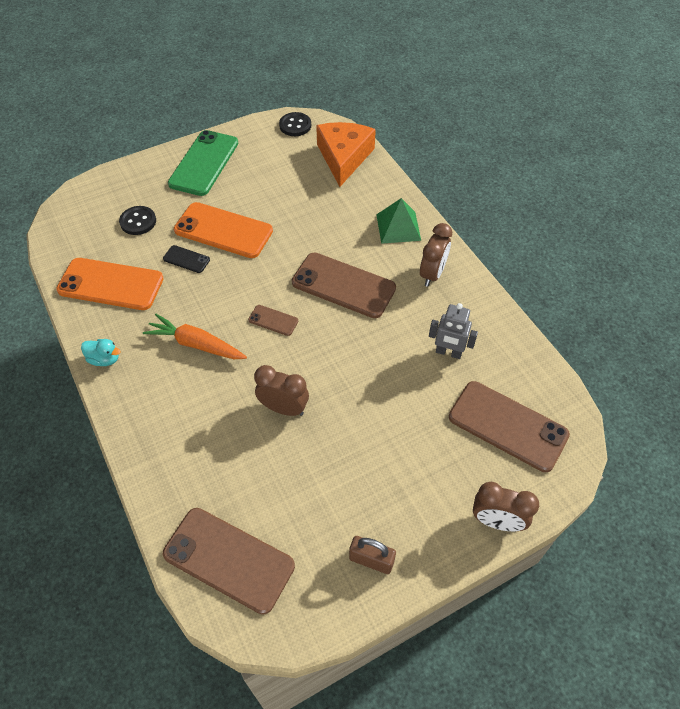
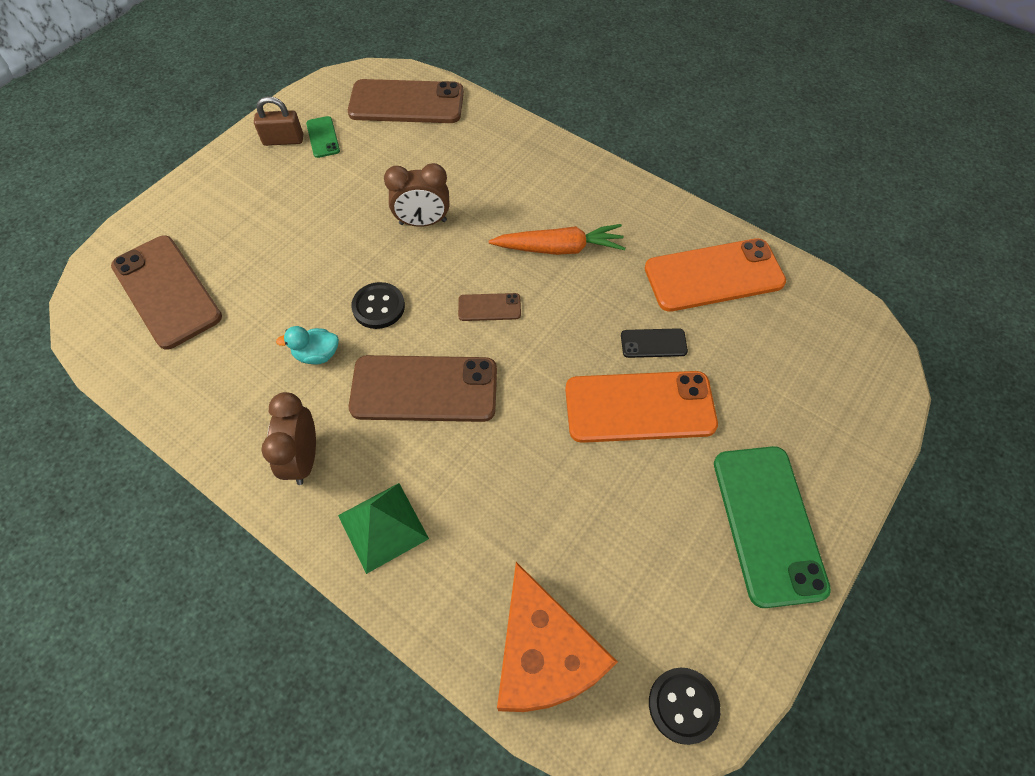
camera: 155 degrees right, 5 degrees up
(104, 359) = (642, 199): turquoise duck -> turquoise duck (317, 354)
(138, 221) = (764, 372): black button -> black button (378, 307)
(331, 546) = (323, 137): none -> green phone
(448, 352) = (253, 350): grey robot -> none
(496, 521) = (170, 203): brown clock -> none
(508, 426) = (166, 291): brown phone -> brown phone turned 45 degrees clockwise

